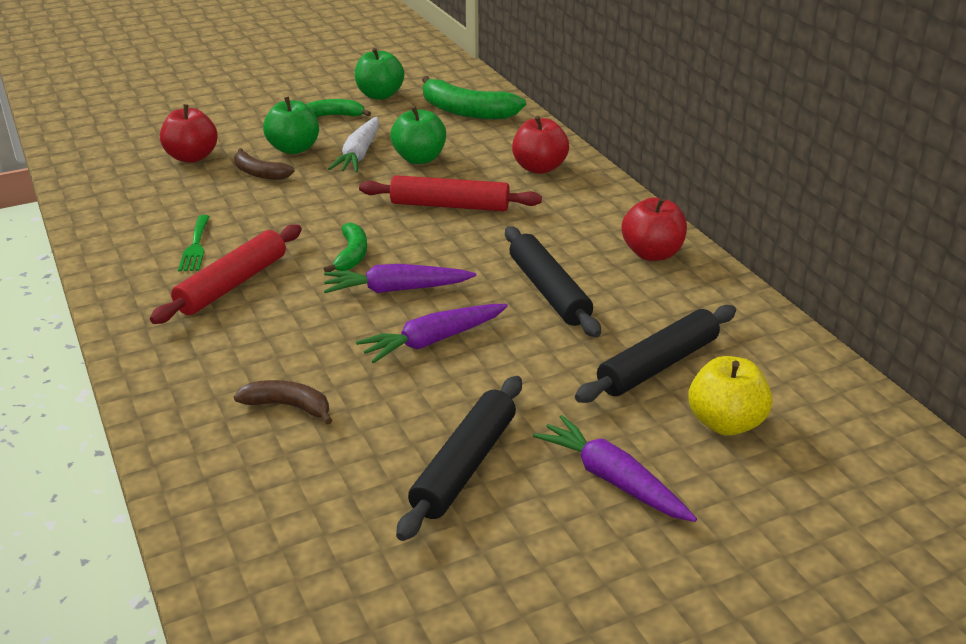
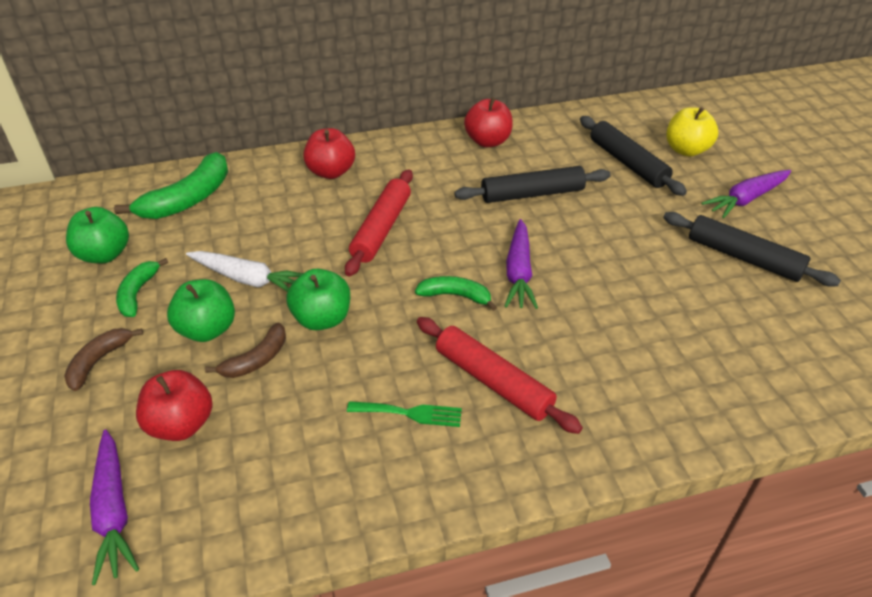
camera: 80 degrees left, 10 degrees up
(288, 406) = (686, 344): brown banana -> brown banana (99, 361)
(419, 159) = (279, 239): green apple -> green apple (322, 319)
(433, 341) = (596, 258): purple carrot -> purple carrot (114, 511)

